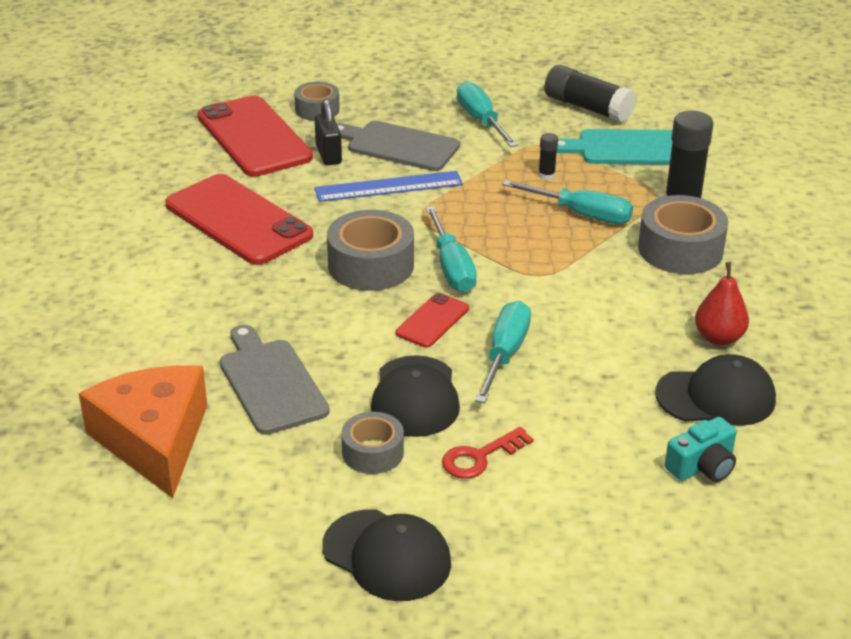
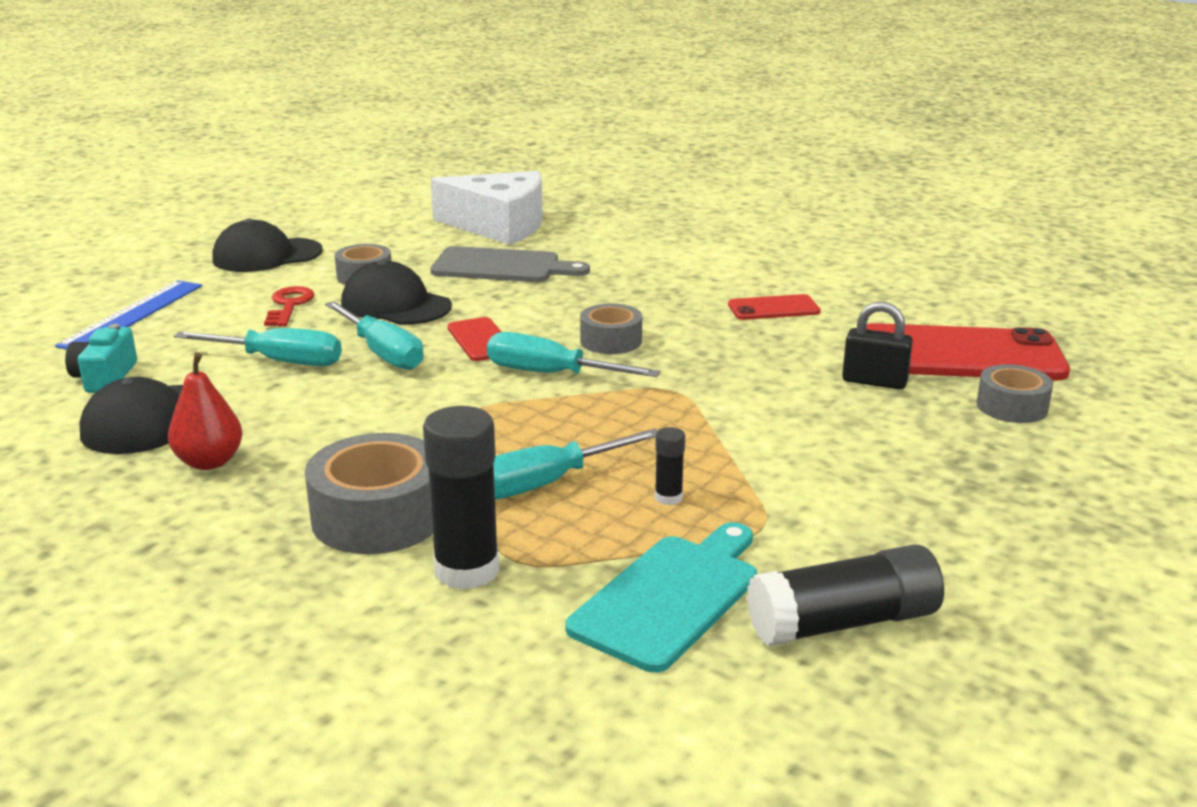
camera: 125 degrees right, 10 degrees down
(154, 440) = (499, 225): orange cheese -> white cheese
(238, 220) = (773, 308): red phone -> red phone, size x0.48
(371, 265) = (611, 341): grey tape -> grey tape, size x0.61
(388, 187) = (758, 392): blue ruler -> blue ruler (132, 315)
(398, 146) = (857, 427): grey cutting board -> none
(481, 120) = (881, 508): turquoise screwdriver -> turquoise screwdriver (280, 362)

